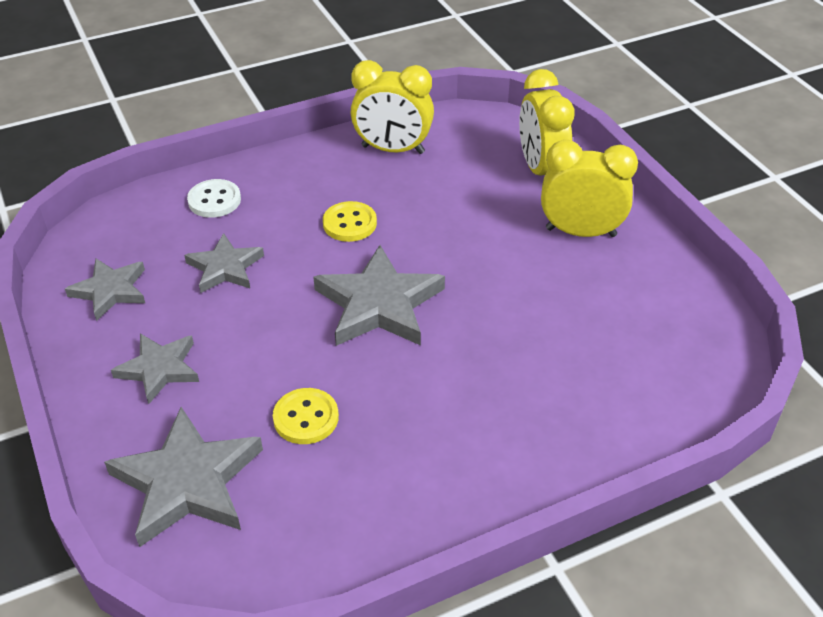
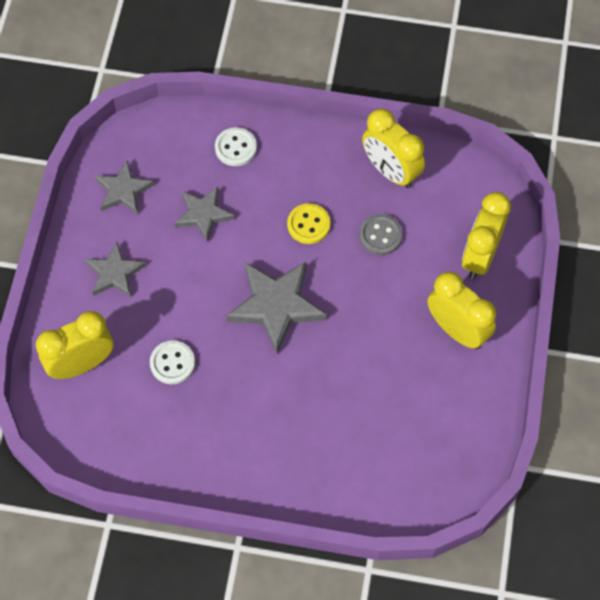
camera: 35 degrees right, 20 degrees up
(187, 482) = (81, 364): grey star -> yellow clock
(306, 418) = (172, 363): yellow button -> white button
(431, 198) = (380, 235): none -> grey button

